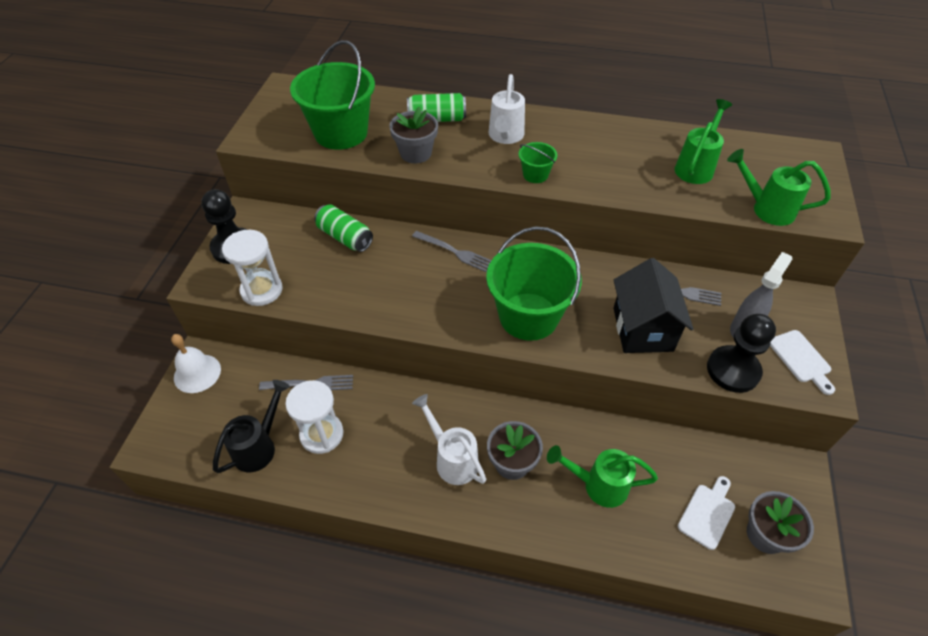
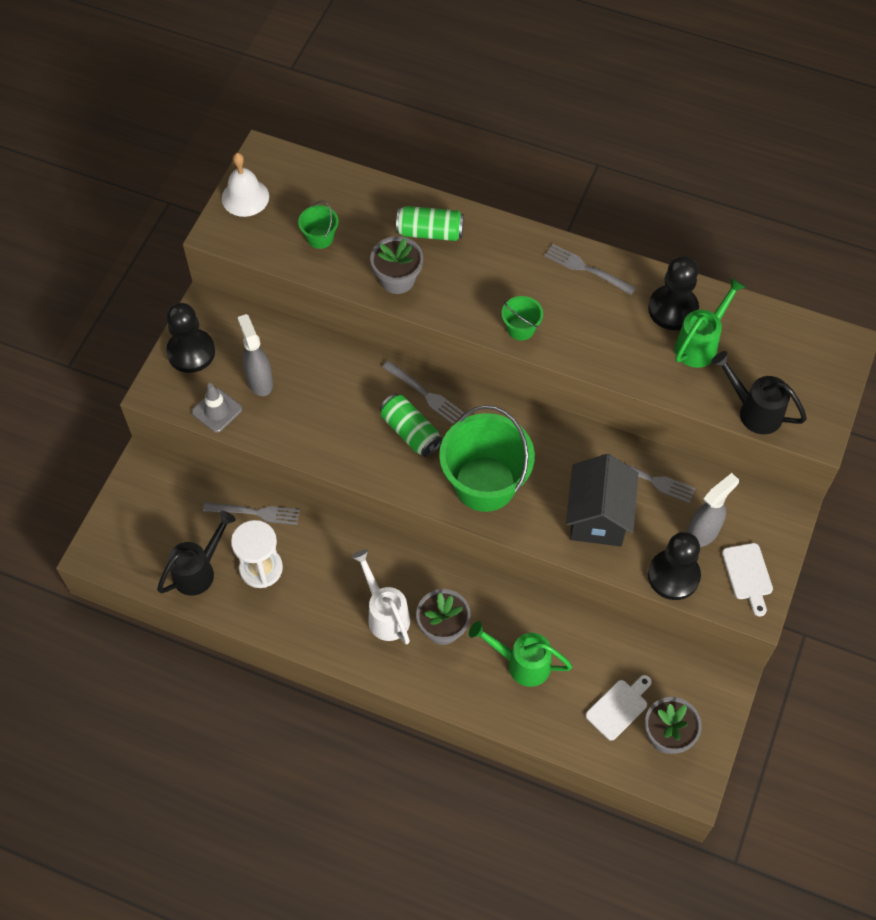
camera: 10 degrees right, 10 degrees up
(197, 373) = (141, 482): white bell -> white bell (245, 197)
(262, 290) = (217, 410): white hourglass -> grey traffic cone
(300, 261) = (259, 381): none -> grey spray bottle
(341, 133) = (320, 237): green bucket -> green bucket, size x0.45
(345, 237) = (310, 357): green can -> green can (410, 432)
(505, 137) = (501, 270): white watering can -> none
(577, 128) = (585, 268): none -> grey fork
(662, 146) = (673, 309): none -> black pawn
(766, 209) = (753, 410): green watering can -> black watering can

